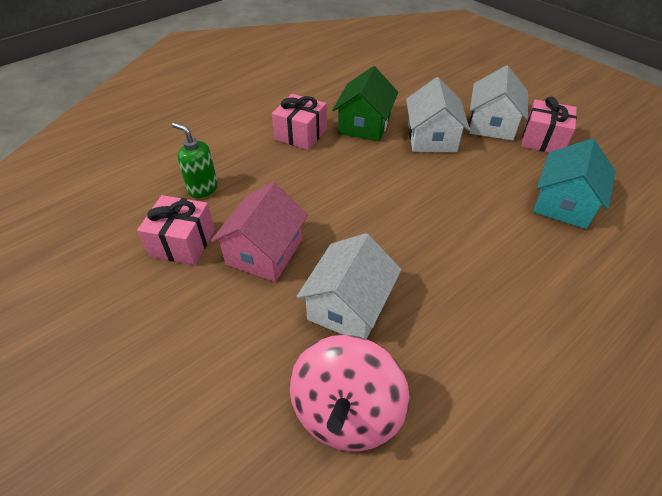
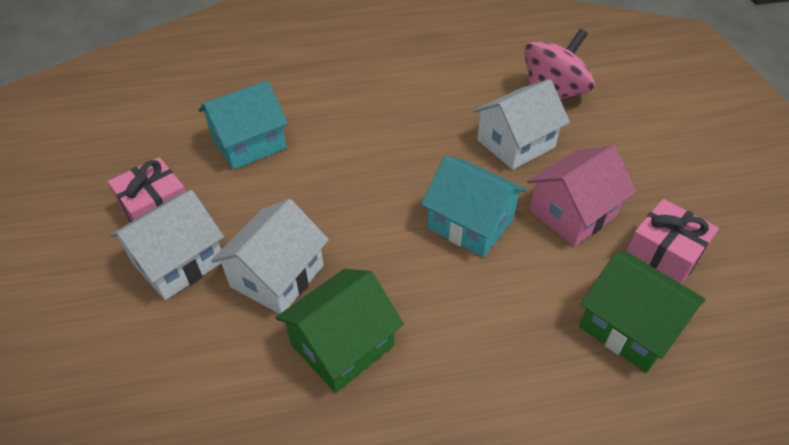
camera: 150 degrees left, 0 degrees up
(203, 189) = (629, 327): green soap dispenser -> green house
(300, 134) = (450, 372): pink gift -> none
(340, 212) = (470, 224): none -> turquoise house

